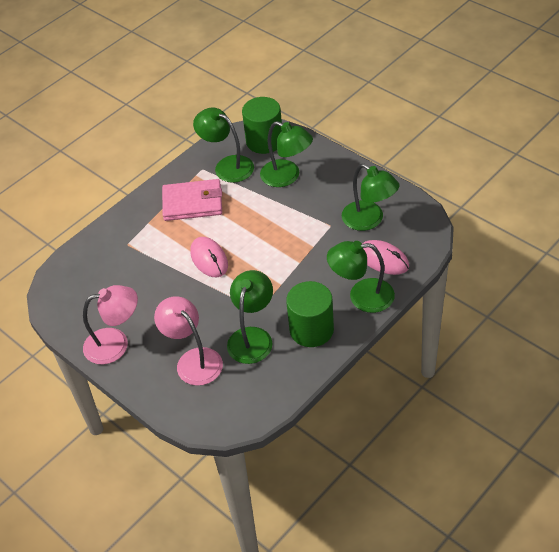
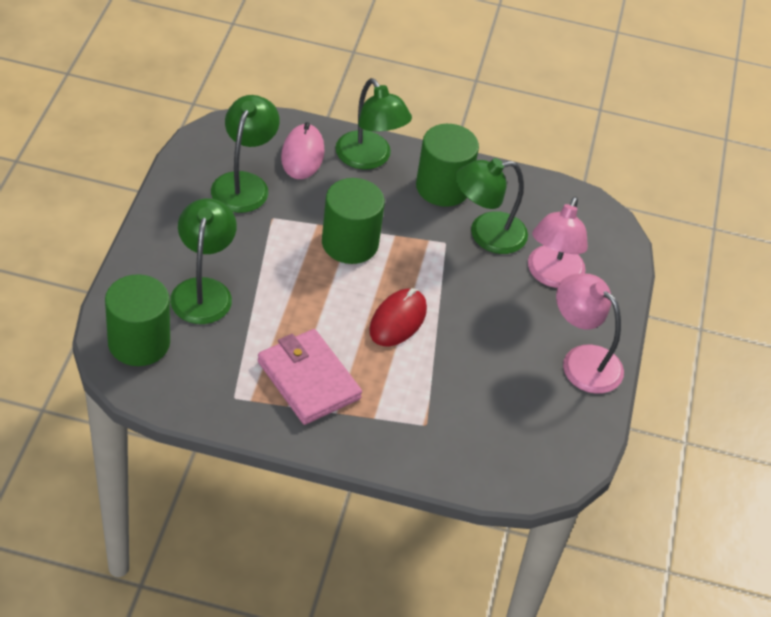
camera: 130 degrees left, 0 degrees up
(209, 259) = (398, 320): pink mouse -> red mouse
(227, 166) = (213, 368): green lamp -> none
(287, 257) = (350, 243): none -> green cylinder

